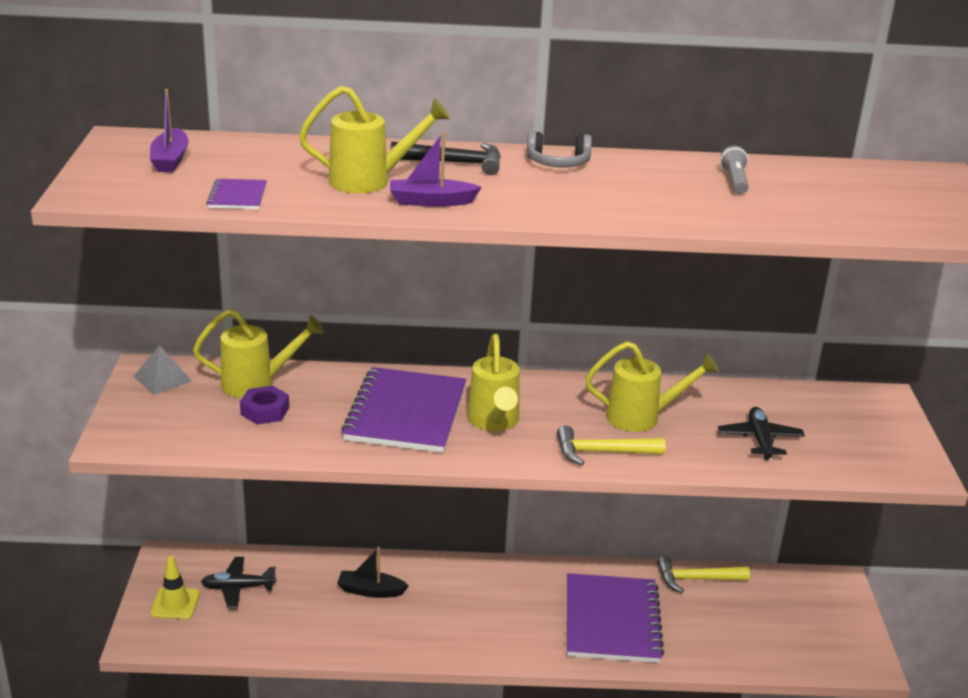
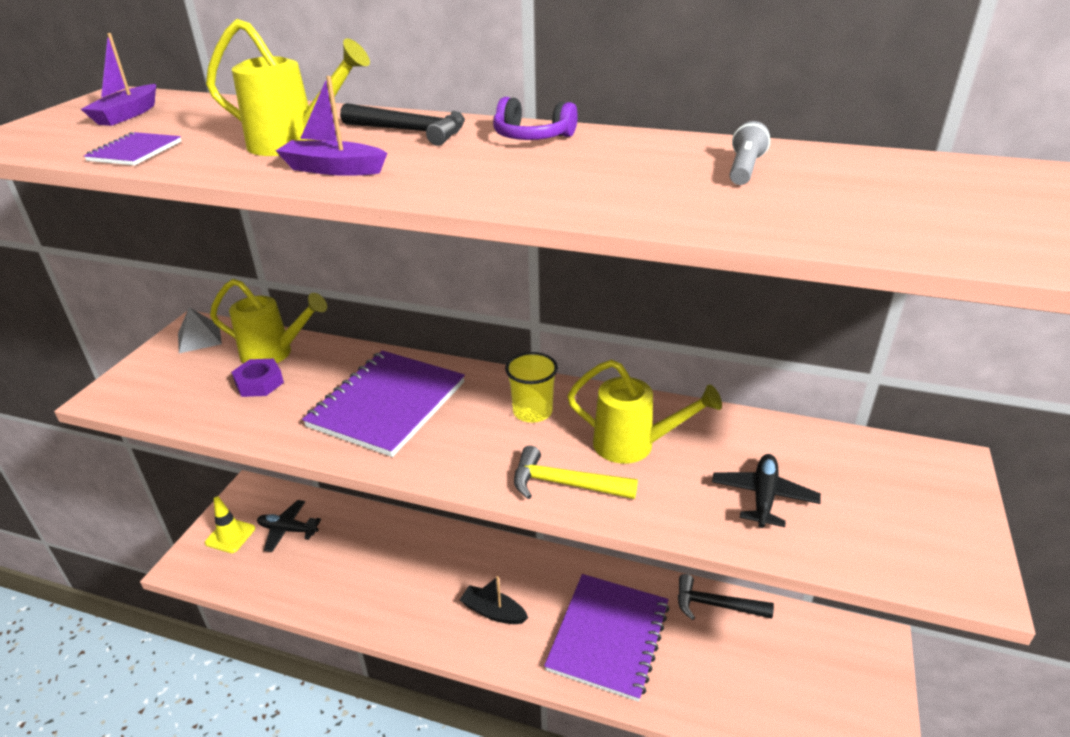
camera: 20 degrees right, 5 degrees up
(370, 591) = (396, 555): black boat -> black boat (493, 612)
(494, 422) = (469, 428): yellow watering can -> none
(541, 403) = (532, 411): none -> yellow cup
(558, 163) = (532, 137): grey headphones -> purple headphones
(696, 579) = (716, 605): yellow hammer -> black hammer

